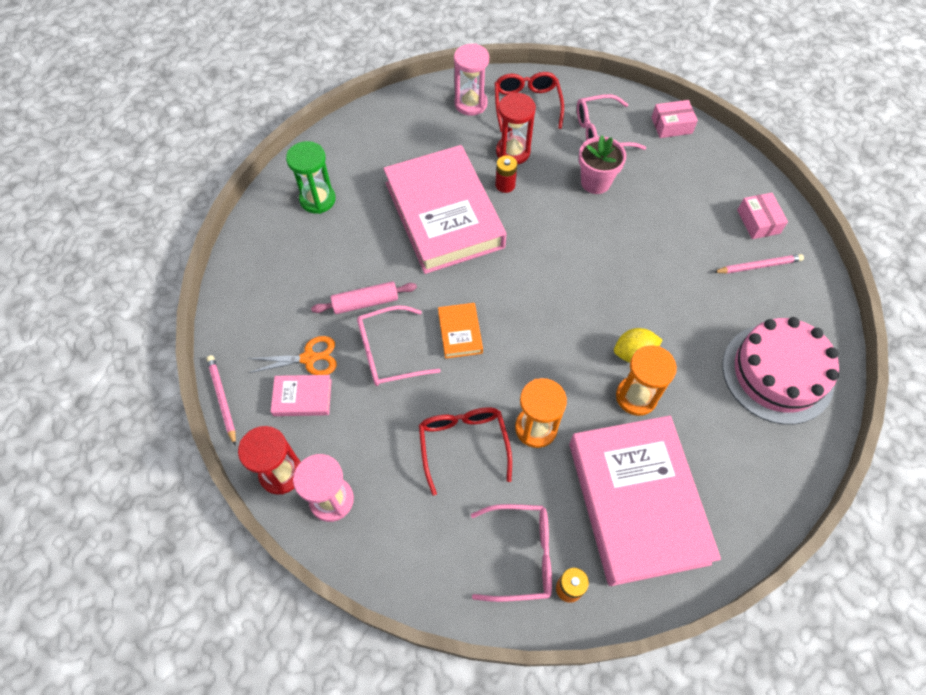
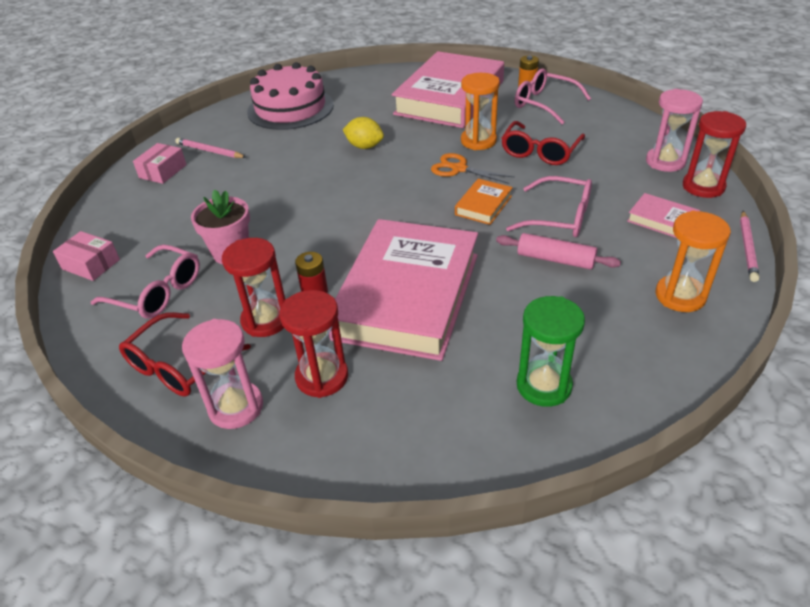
camera: 140 degrees left, 20 degrees down
(309, 358) = (641, 242): orange scissors -> orange scissors (459, 169)
(443, 140) = (322, 377): none -> red hourglass
(636, 397) = (392, 130): orange hourglass -> orange hourglass (680, 296)

